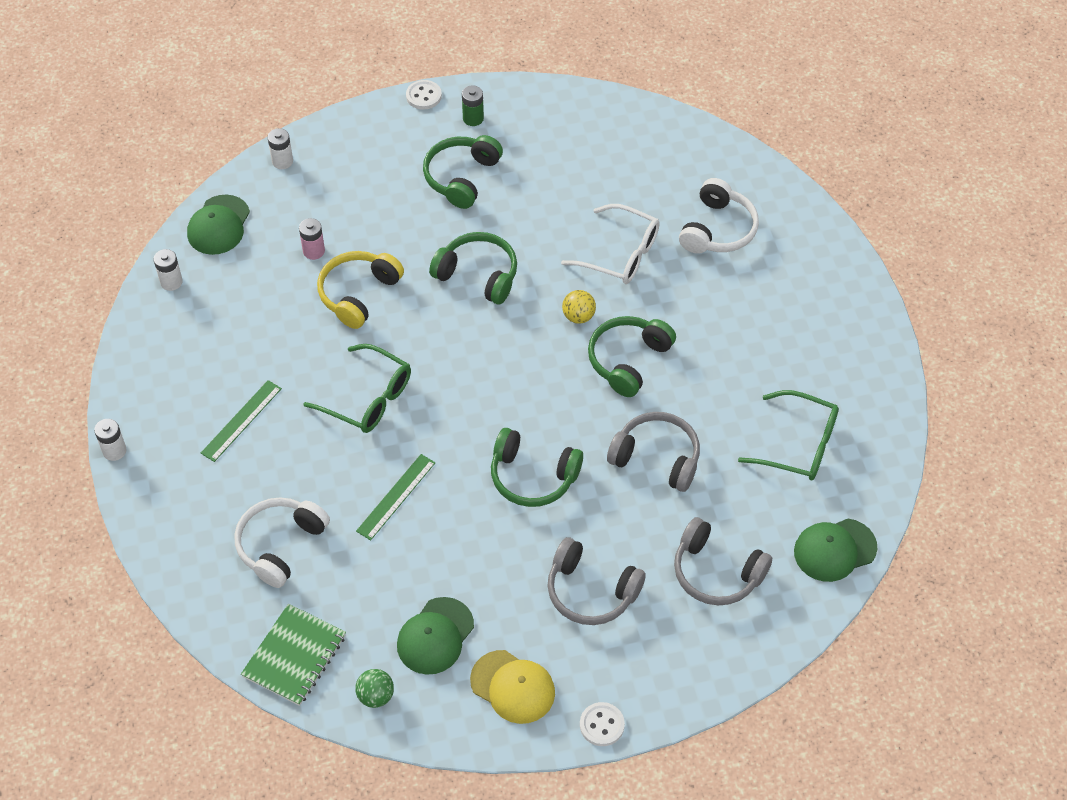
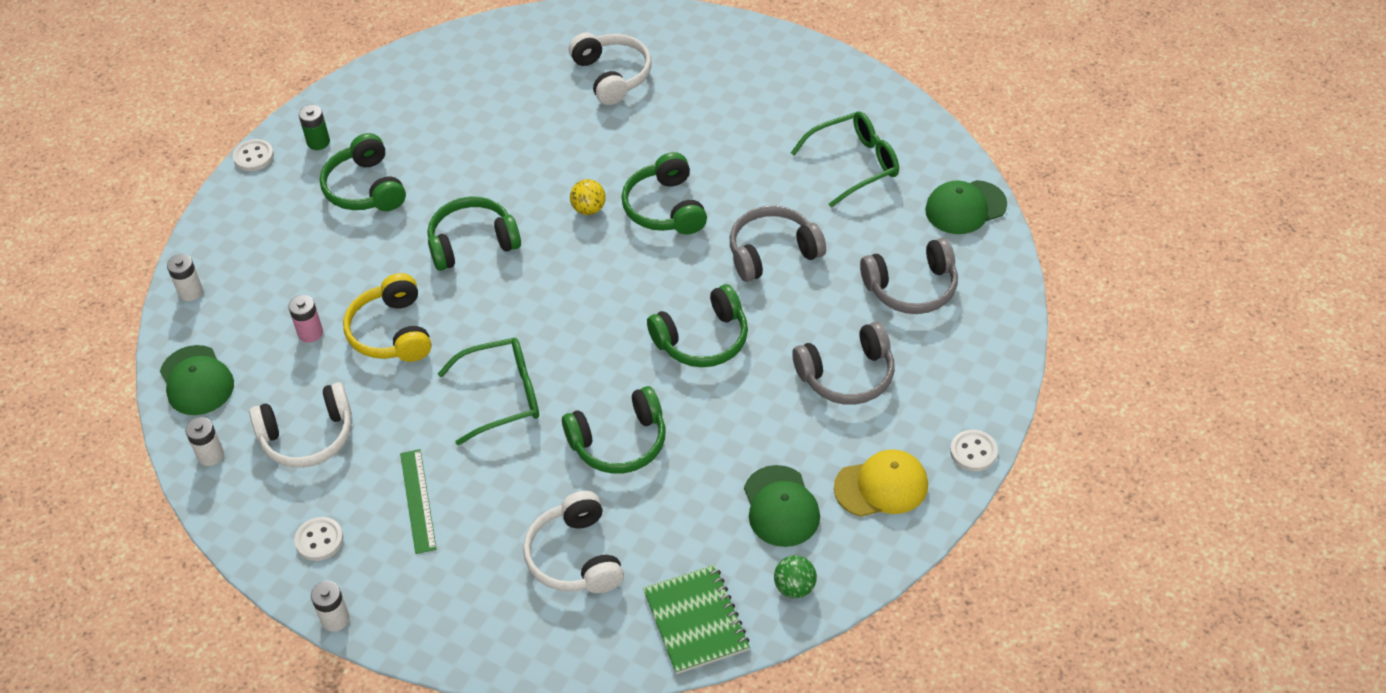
camera: 45 degrees left, 5 degrees down
(163, 393) = (319, 540): none -> white button
(233, 320) = (308, 437): none -> white headphones
(396, 496) = (619, 442): green ruler -> green headphones
(620, 254) = (563, 145): white glasses -> none
(834, 550) = (965, 207): green cap -> green cap turned 45 degrees clockwise

